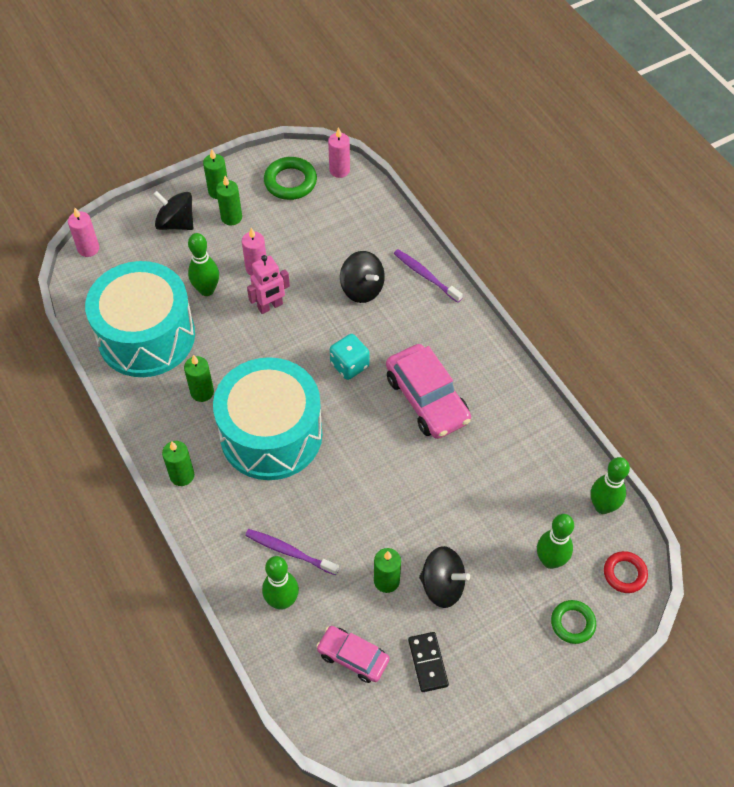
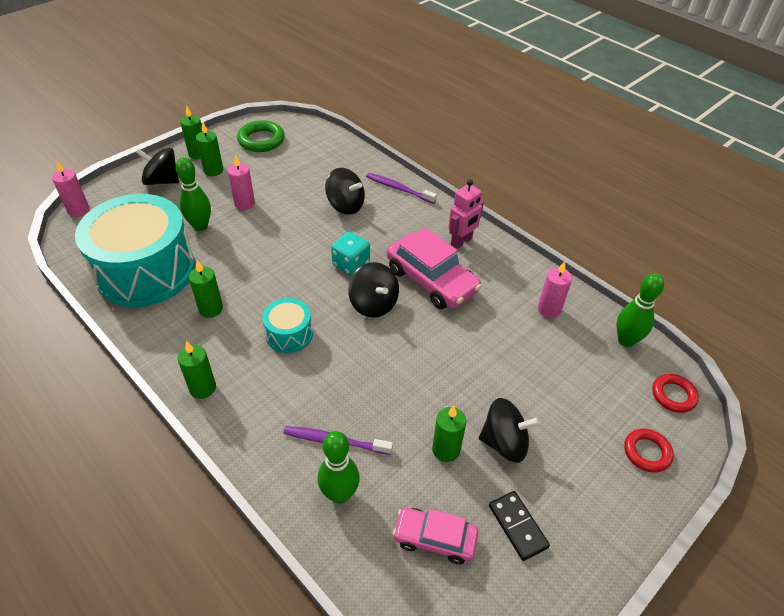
camera: 15 degrees left, 10 degrees down
(270, 306) = (264, 230): pink robot -> pink robot (461, 242)
(271, 434) = (289, 334): turquoise drum -> turquoise drum, size x0.45
(339, 170) = (302, 128): pink candle -> pink candle (549, 309)
(360, 416) = (373, 304): none -> black spinning top
(550, 560) = (599, 397): green bowling pin -> none
(572, 623) = (647, 452): green ring -> red ring

